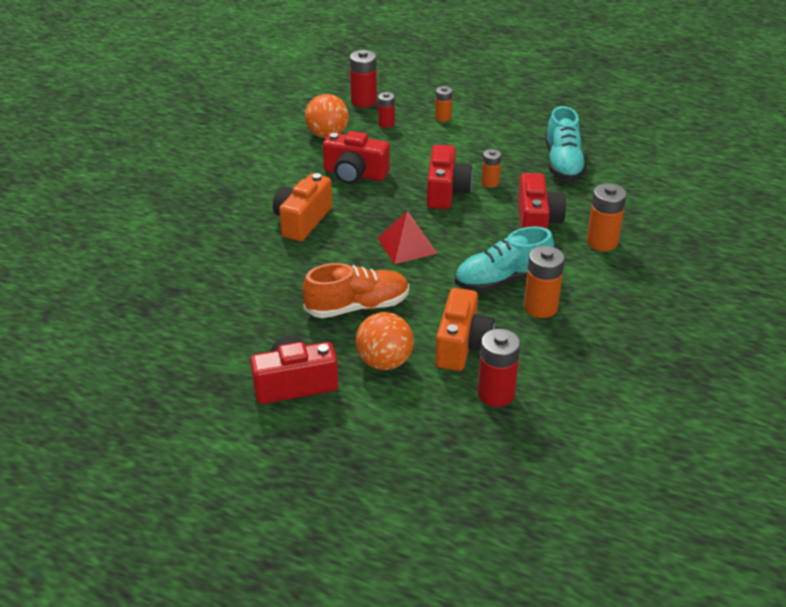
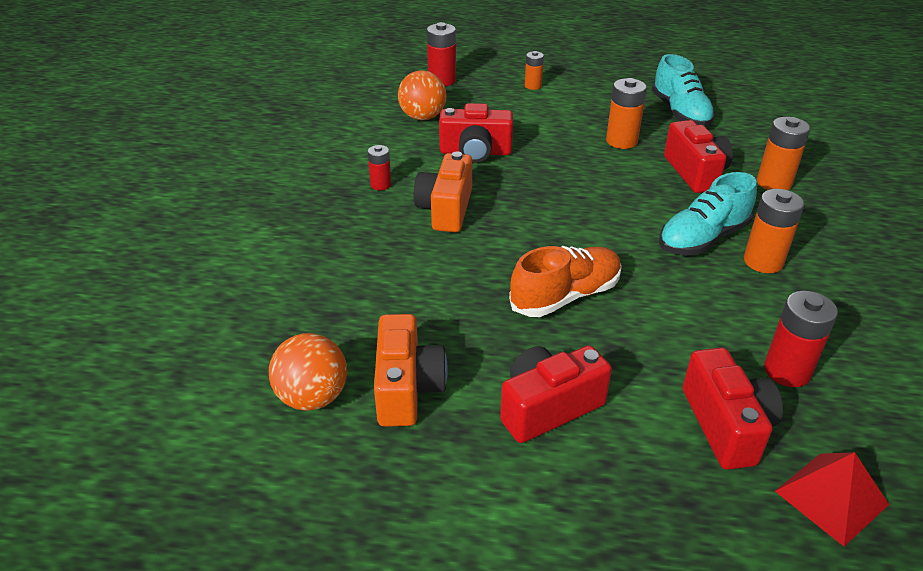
camera: 15 degrees left, 0 degrees up
(384, 362) = (637, 357): orange ball -> orange ball (312, 397)
(386, 123) = (478, 99): red battery -> red battery (381, 185)
(407, 245) = (577, 218): red pyramid -> red pyramid (831, 497)
(446, 192) = (582, 156): red camera -> red camera (726, 425)
(462, 345) = (711, 320): orange camera -> orange camera (407, 388)
(490, 182) = (621, 141): orange battery -> orange battery, size x1.64

